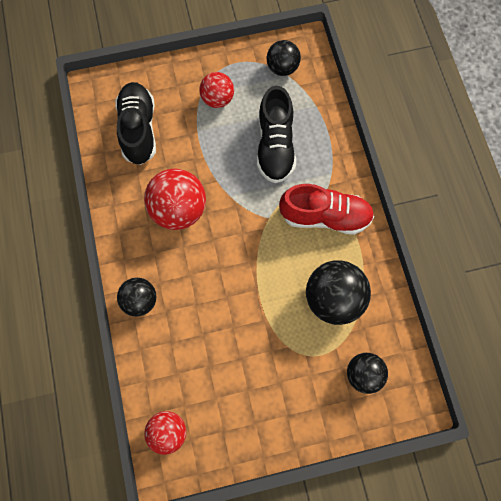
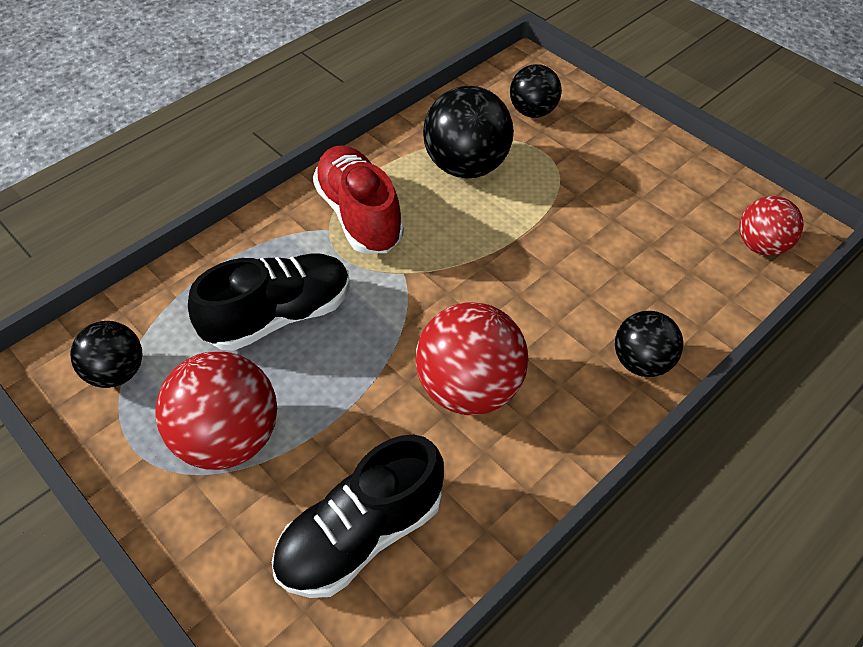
camera: 120 degrees left, 20 degrees down
(217, 99) = (229, 438): red ball -> red ball, size x1.62

